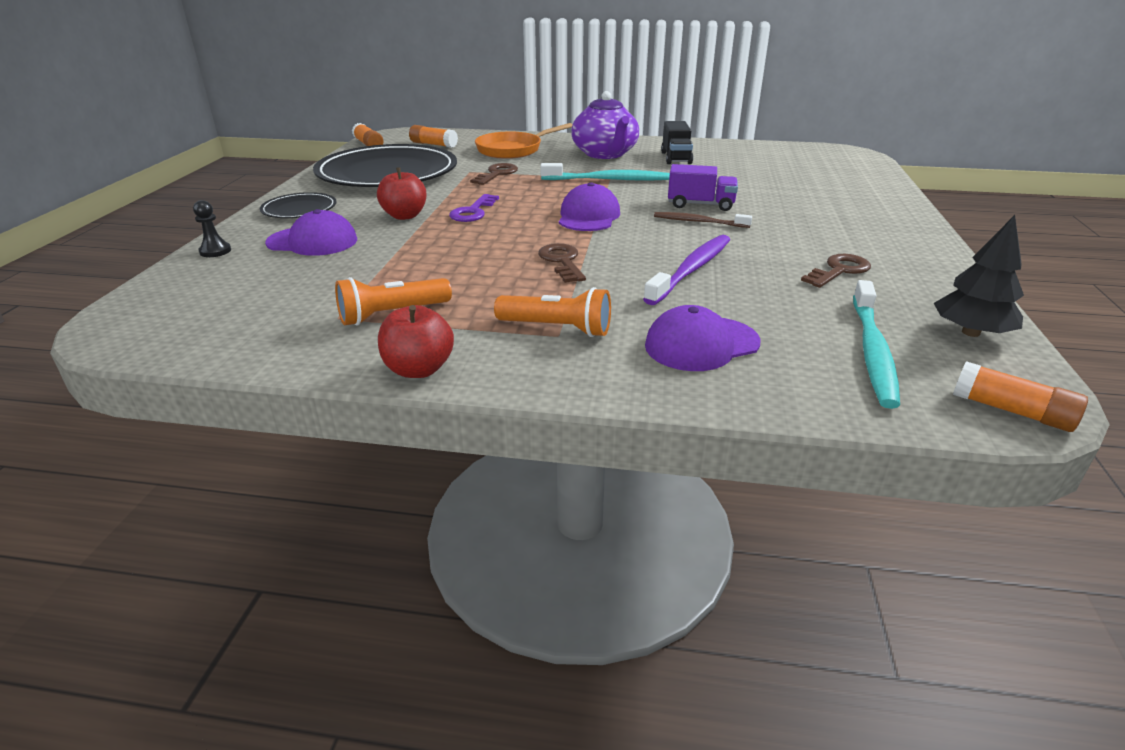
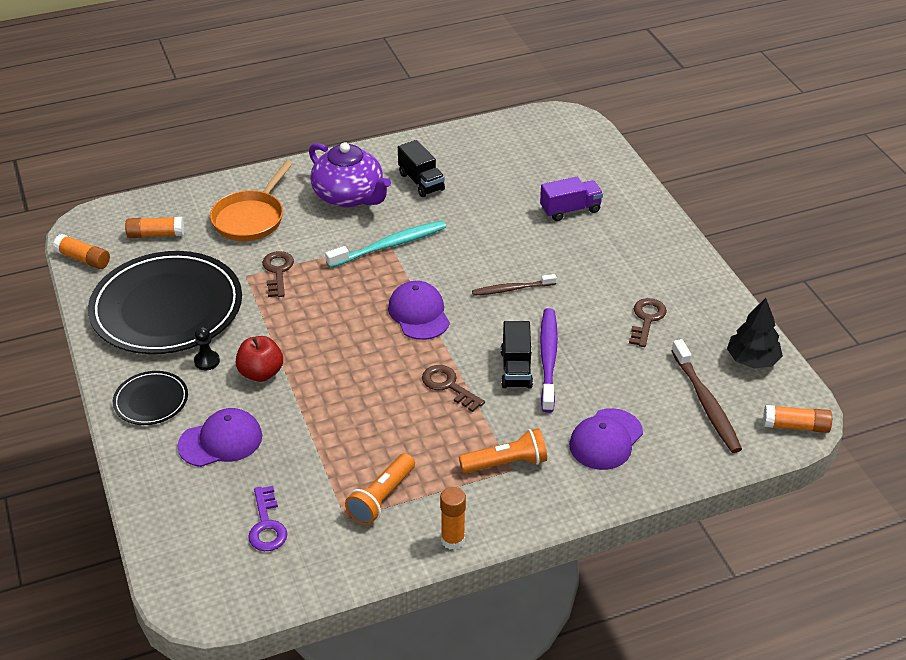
camera: 30 degrees left, 10 degrees up
(215, 251) = (151, 488): black pawn -> black pawn (207, 361)
(419, 369) = (453, 540): red apple -> orange glue stick
(473, 212) = (315, 344): purple key -> purple key (266, 525)
(647, 268) = (516, 369): none -> black truck
(700, 205) = (496, 261): purple truck -> purple truck (570, 210)
(872, 351) = (706, 403): turquoise toothbrush -> brown toothbrush

